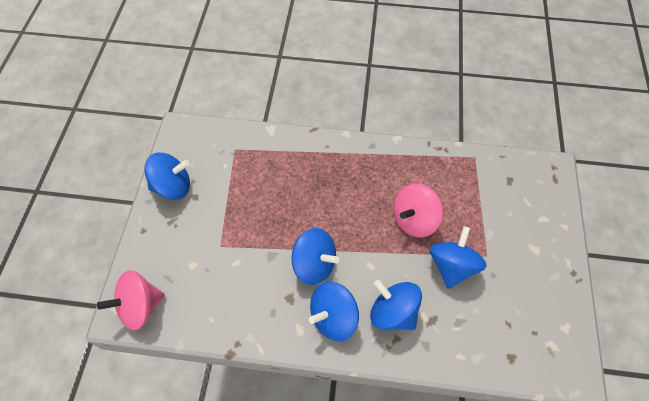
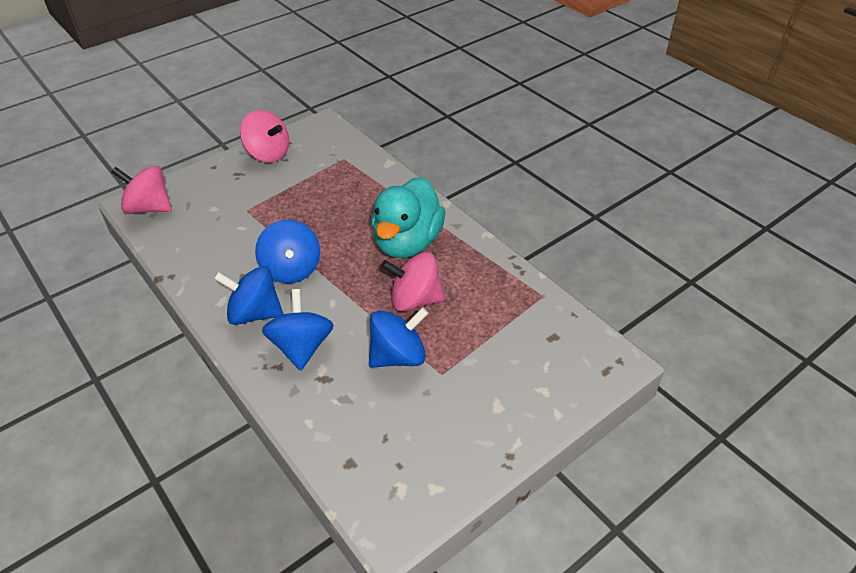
camera: 45 degrees right, 15 degrees down
(172, 187) = (268, 154): blue spinning top -> pink spinning top
(360, 183) = (407, 243): none -> turquoise duck

